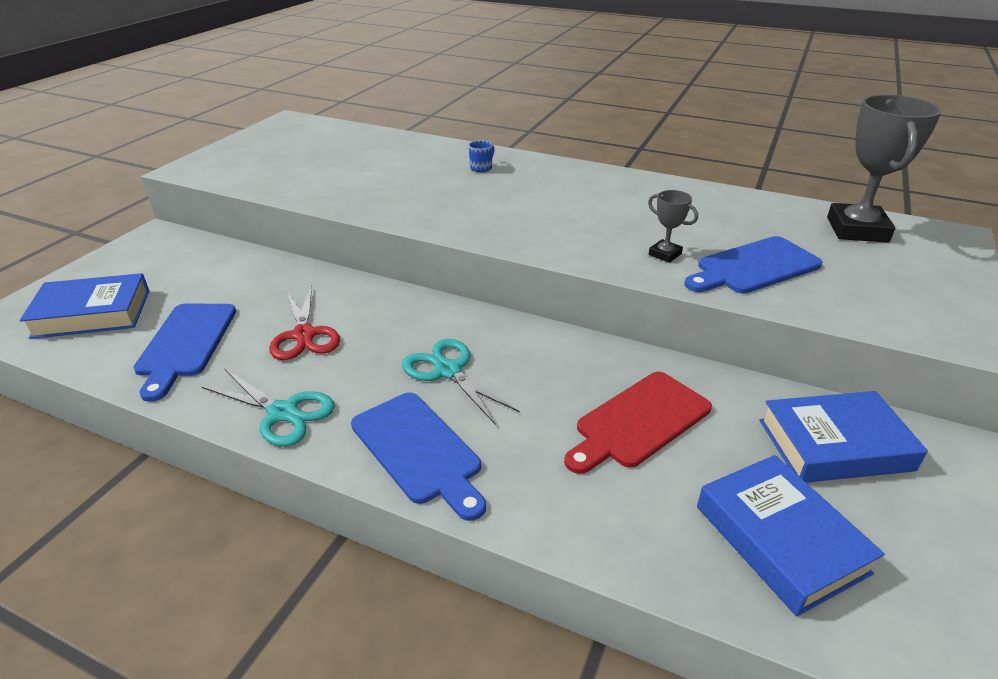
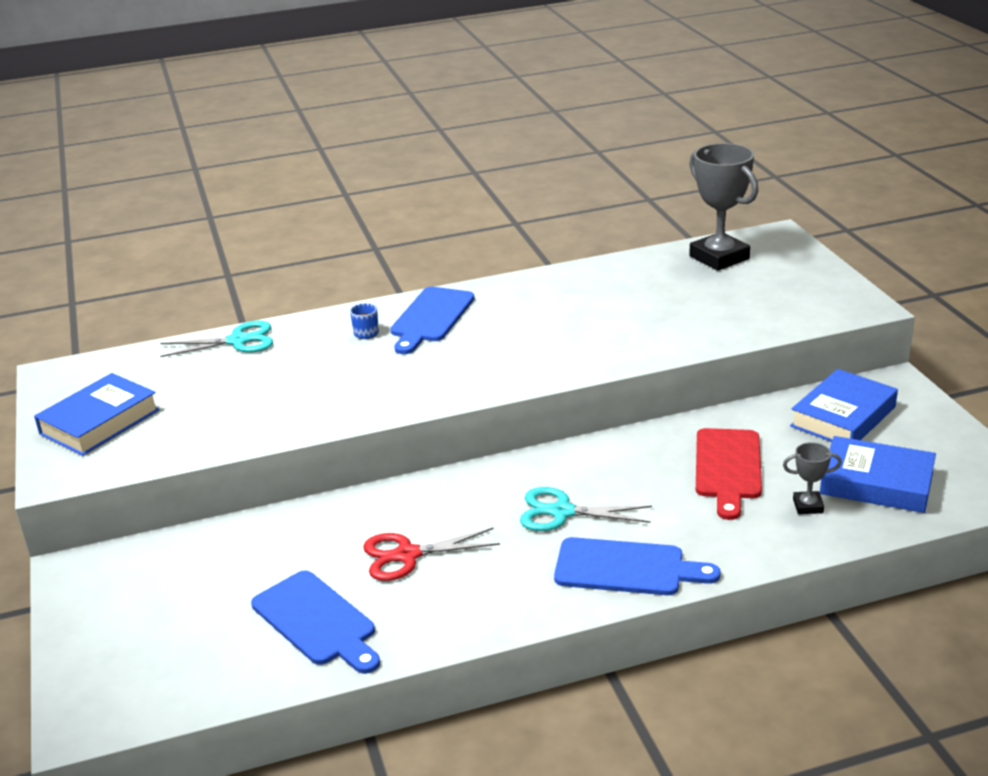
camera: 40 degrees left, 5 degrees down
(92, 314) = (170, 658): blue book -> blue book (100, 422)
(283, 413) = (494, 609): turquoise scissors -> turquoise scissors (238, 341)
(304, 335) = (407, 555): red scissors -> red scissors turned 135 degrees clockwise
(665, 254) = (628, 338): grey trophy -> grey trophy (808, 506)
(754, 267) = (695, 318): blue cutting board -> blue cutting board (430, 318)

